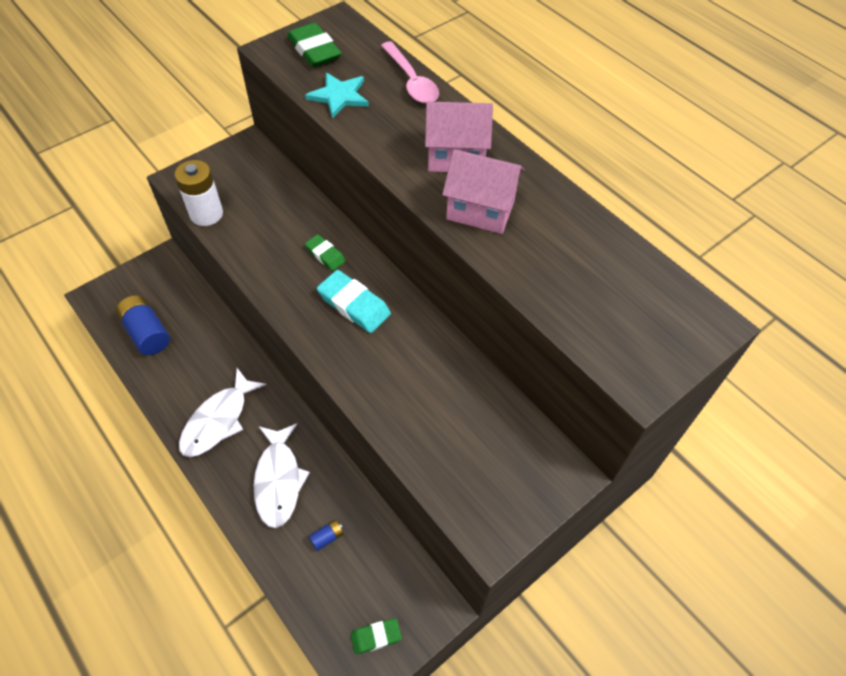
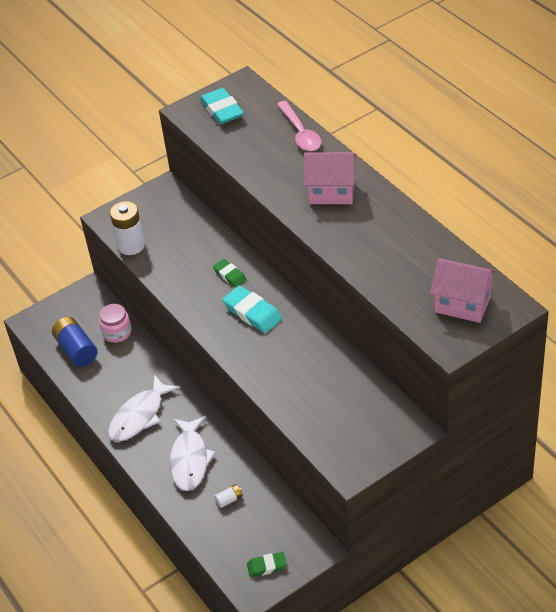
camera: 10 degrees right, 10 degrees down
(195, 312) = (117, 332): none -> pink jar
(314, 50) = (222, 110): green eraser -> turquoise eraser
(327, 537) = (229, 499): blue battery -> white battery
(339, 96) = (241, 147): turquoise star -> none
(480, 210) = (347, 232): pink house -> pink house (462, 304)

